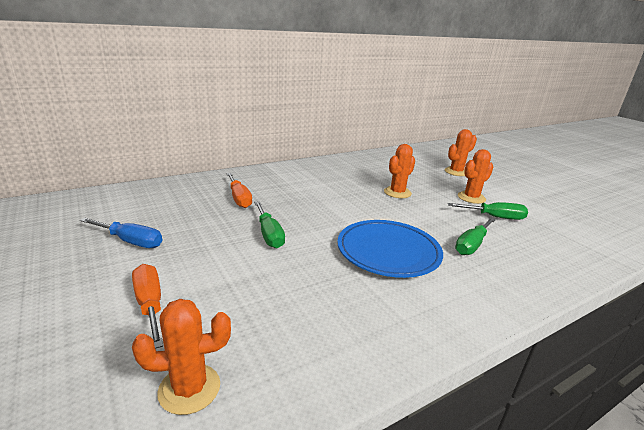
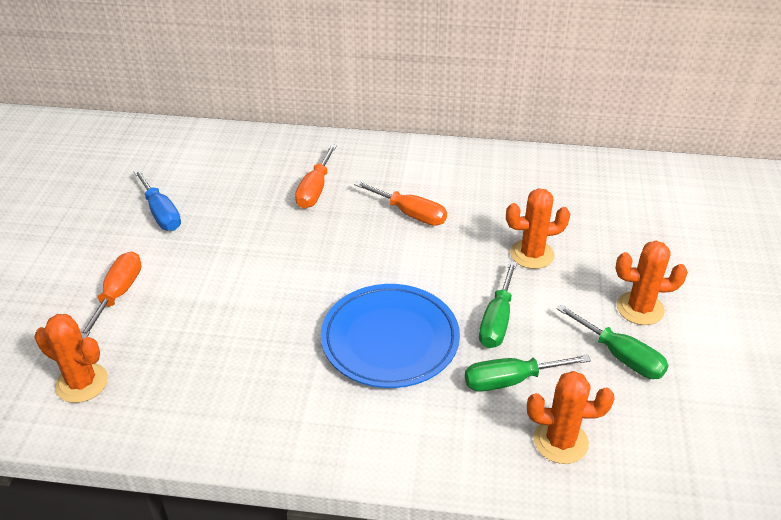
camera: 40 degrees right, 15 degrees up
(269, 235) = (290, 258): green screwdriver -> green screwdriver (497, 320)
(313, 194) = (410, 214): none -> orange screwdriver
(456, 172) = (700, 249): orange cactus -> orange cactus (560, 441)

